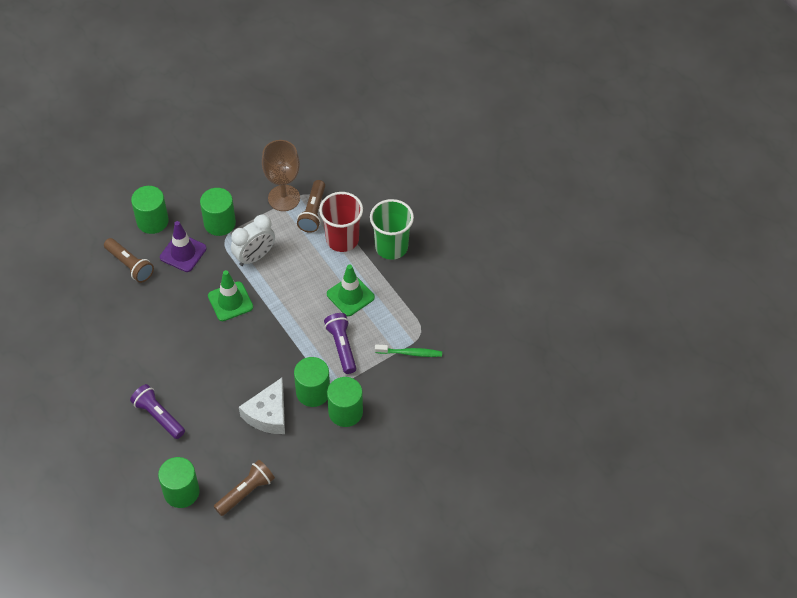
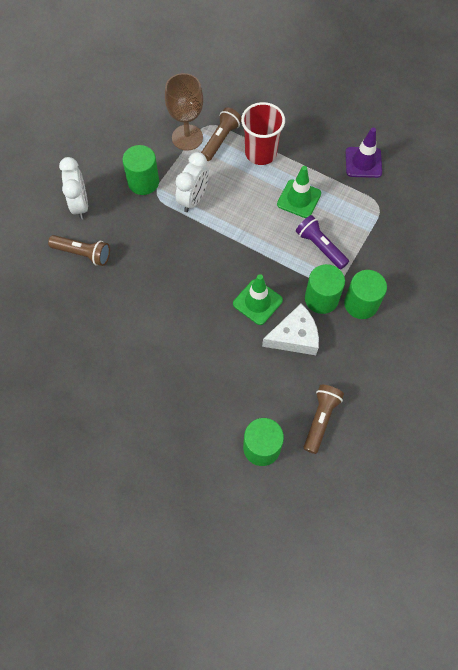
camera: 25 degrees left, 10 degrees up
(152, 221) = (80, 205): green cylinder -> white clock
(158, 416) = (195, 384): purple flashlight -> none
(183, 253) = (126, 222): purple traffic cone -> purple traffic cone (363, 162)
(230, 301) = (196, 248): green traffic cone -> green traffic cone (257, 302)
(268, 414) = (294, 337): white cheese -> white cheese turned 105 degrees counterclockwise
(313, 212) = (220, 140): brown flashlight -> brown flashlight turned 135 degrees counterclockwise
(391, 247) = (306, 143): green cup -> none
(410, 353) = (381, 227): green toothbrush -> none

